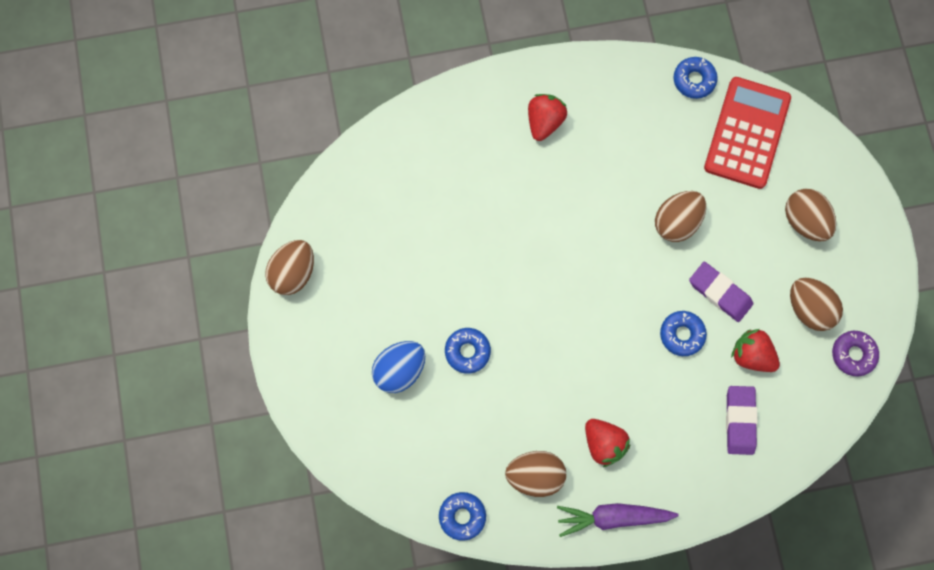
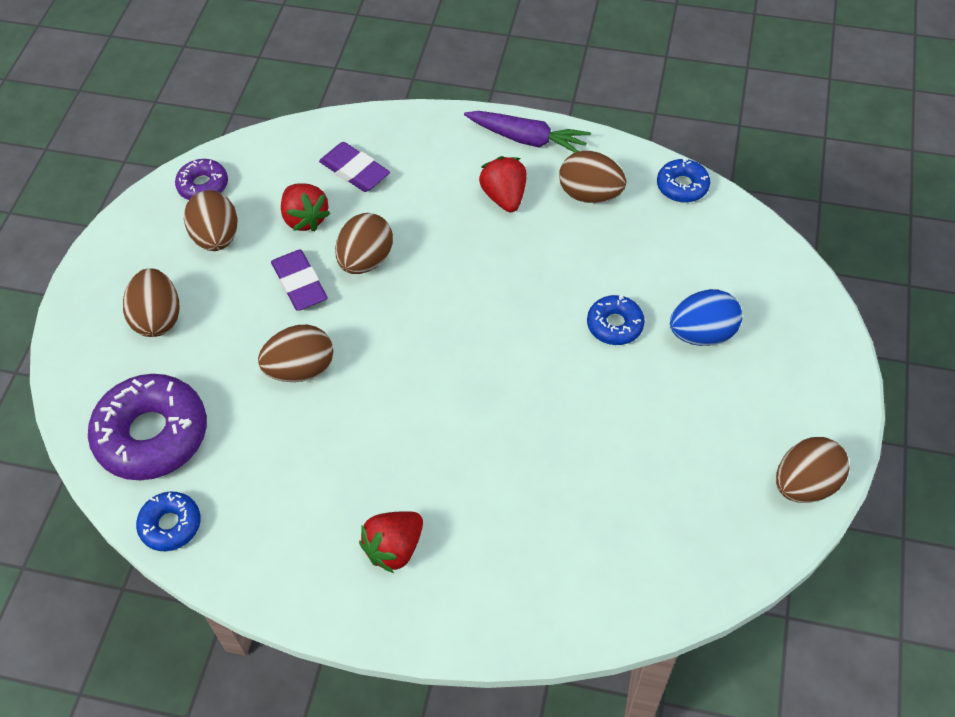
camera: 155 degrees left, 20 degrees down
(682, 334) = (366, 260): blue donut -> brown egg
(740, 420) = (354, 171): purple eraser -> purple eraser turned 75 degrees counterclockwise
(747, 133) = (152, 435): red calculator -> purple donut

